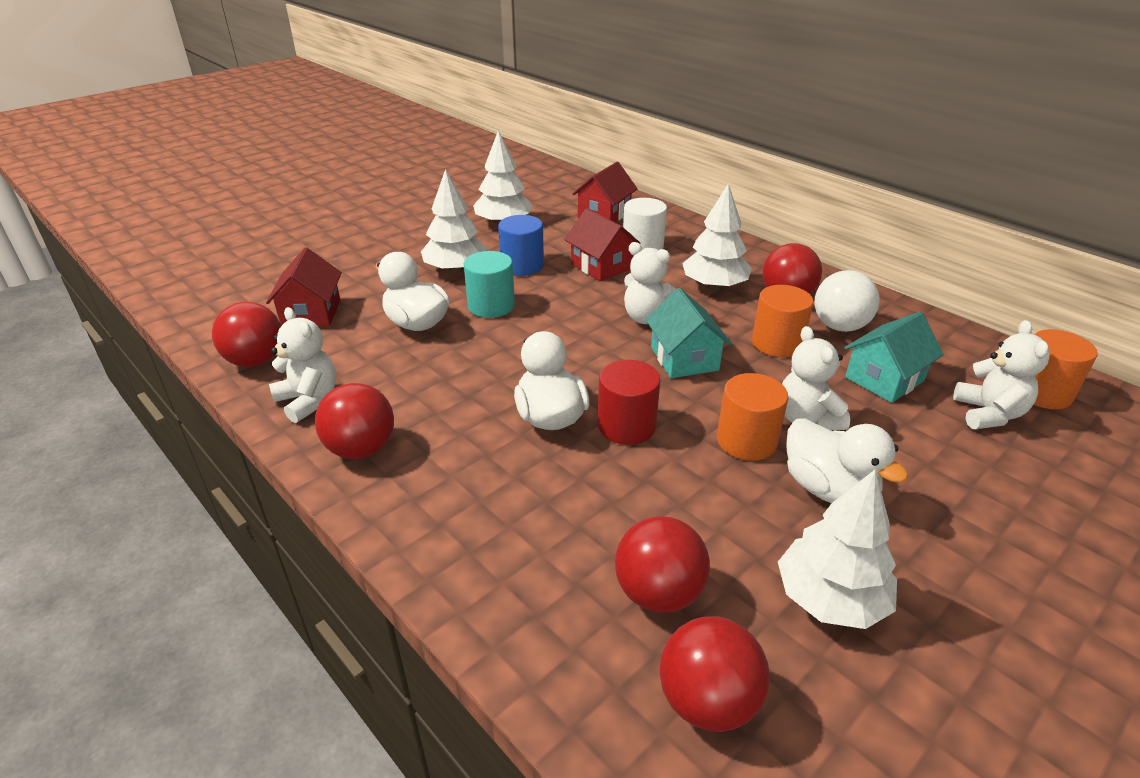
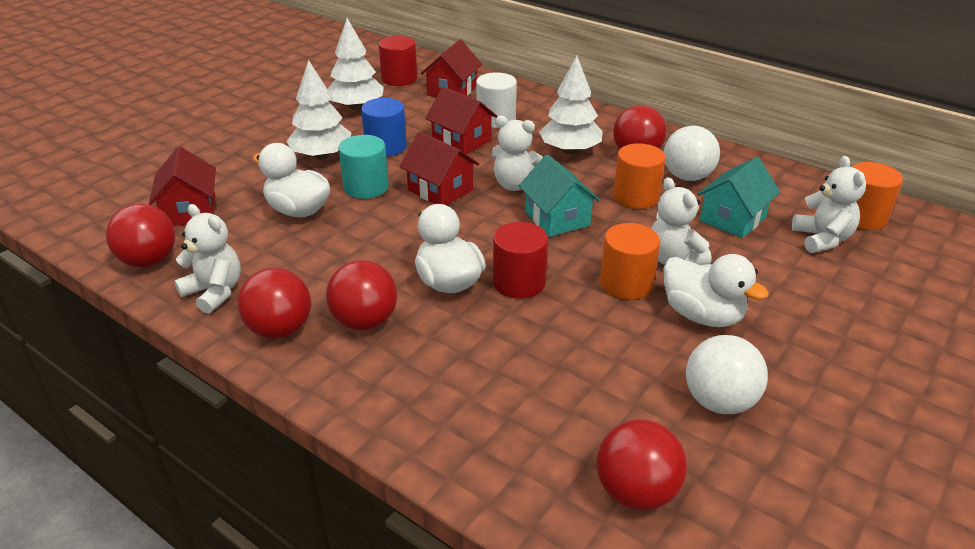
camera: 10 degrees left, 0 degrees up
(553, 198) = (399, 79): none -> red cylinder
(566, 316) = (440, 190): none -> red house
(658, 593) = (578, 416): red ball -> red ball (365, 321)
(830, 599) = (719, 401): white tree -> white ball

